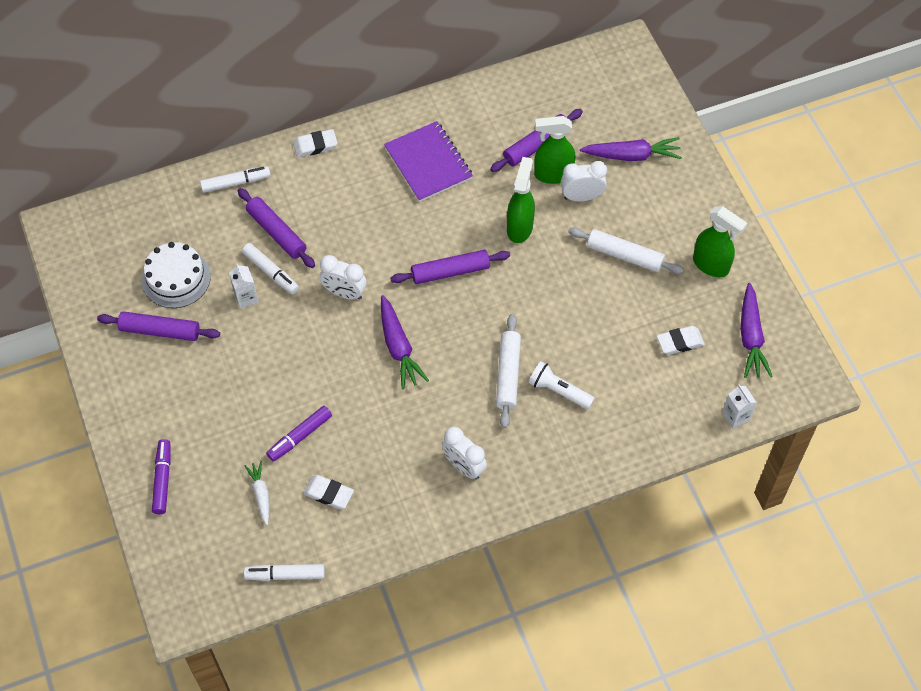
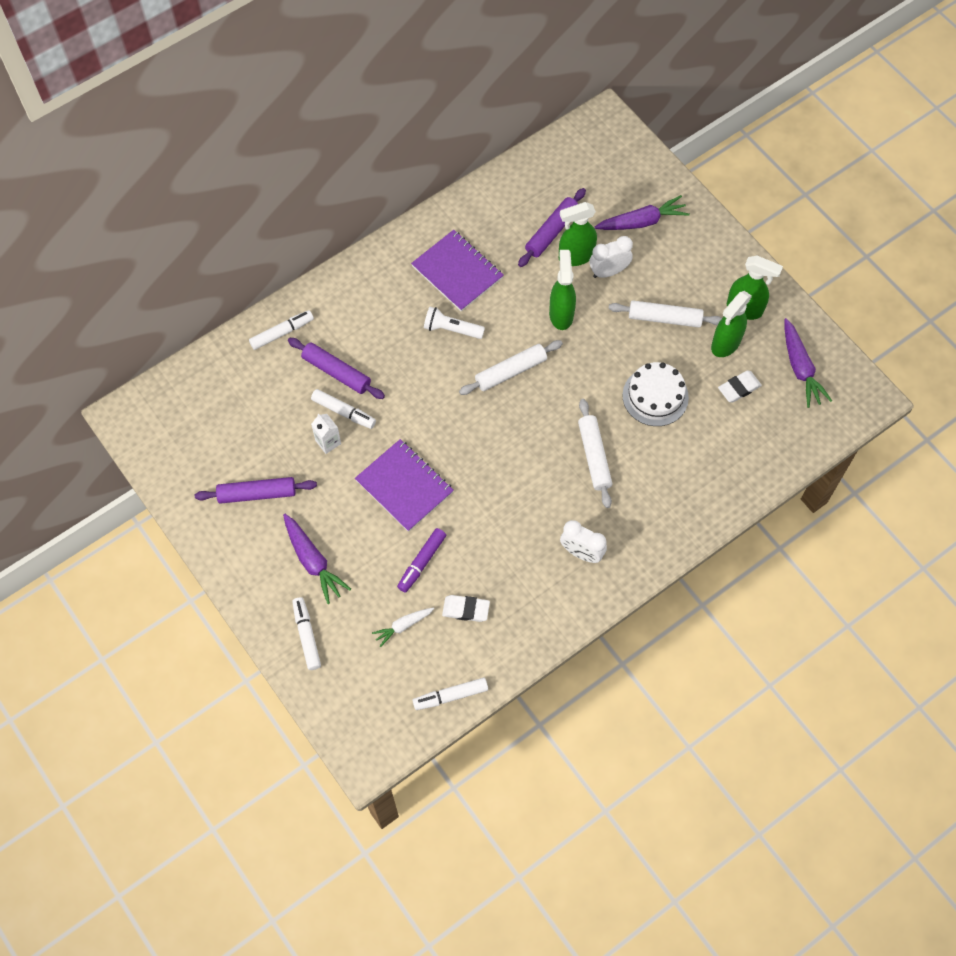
camera: 15 degrees left, 5 degrees up
(163, 479) = (307, 635): purple marker -> white marker
(176, 278) = (255, 439): white cake -> white cake (655, 396)
(261, 494) = (403, 626): white carrot -> white carrot turned 90 degrees counterclockwise
(307, 358) = (404, 486): none -> purple notebook
(315, 145) = (346, 279): white eraser -> none
(344, 293) = (419, 415): white clock -> none
(399, 347) = (486, 455): purple carrot -> purple carrot (313, 561)
(450, 272) = (511, 371): purple rolling pin -> white rolling pin
(559, 391) = (645, 460): white flashlight -> white flashlight (452, 329)
(679, 295) = (725, 344): none -> green spray bottle
(735, 416) = (809, 445): white carton -> none

